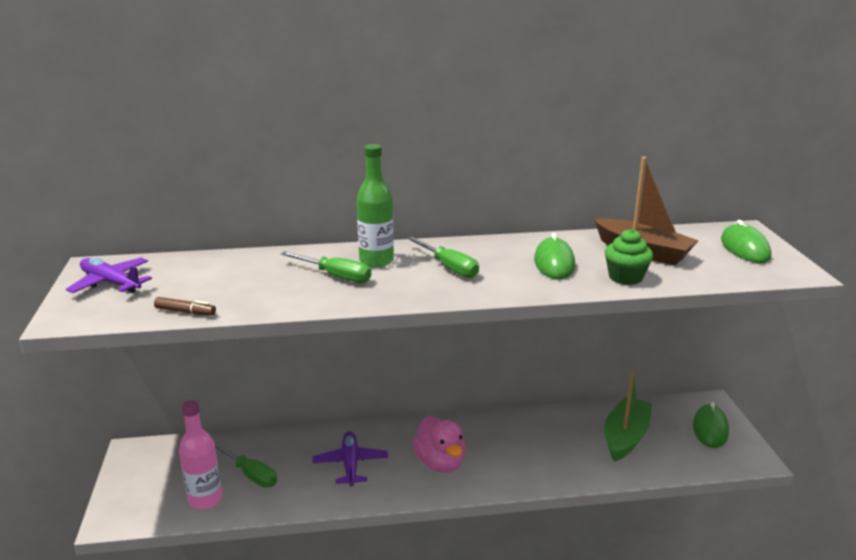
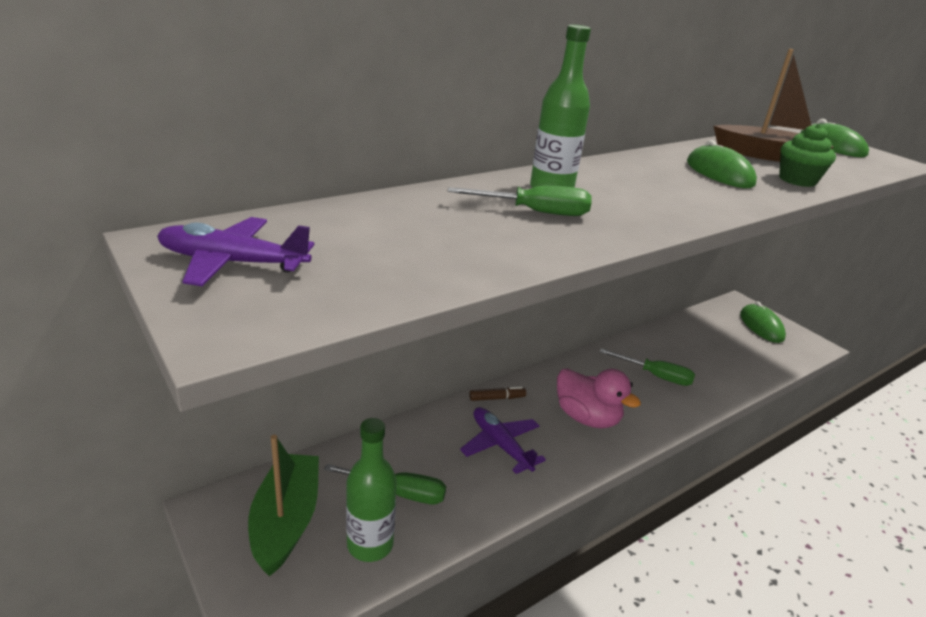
camera: 30 degrees left, 5 degrees up
(185, 312) = (413, 287): brown marker -> brown marker (497, 398)
(205, 499) = (370, 544): pink bottle -> green bottle
(449, 267) = (635, 188): green screwdriver -> green screwdriver (655, 376)
(625, 437) = (711, 349): green boat -> green boat (286, 521)

